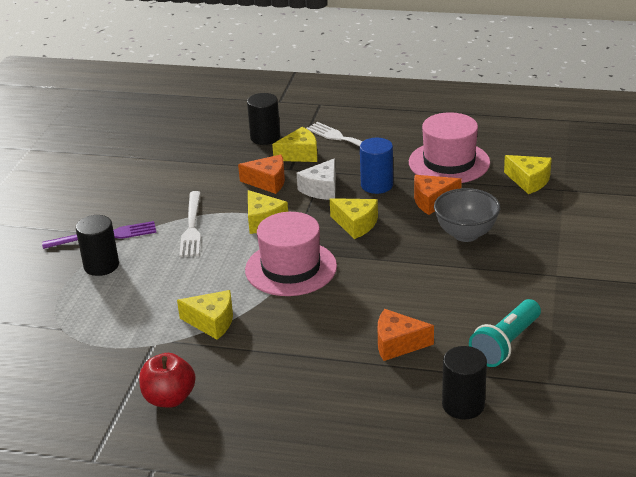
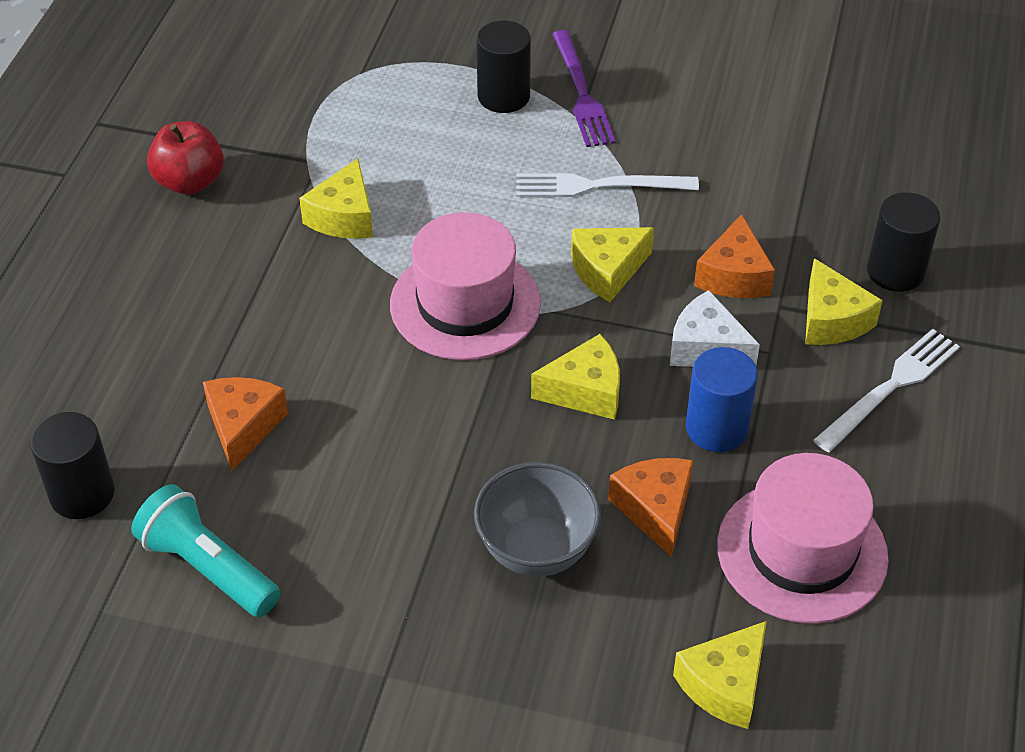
camera: 90 degrees right, 15 degrees up
(356, 224) = (585, 391): yellow cheese -> yellow cheese turned 135 degrees counterclockwise

